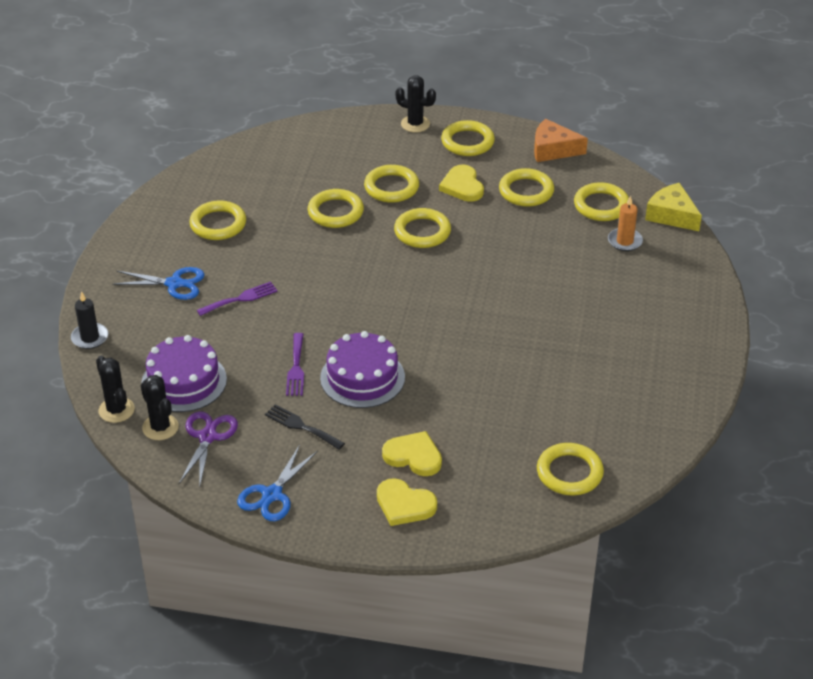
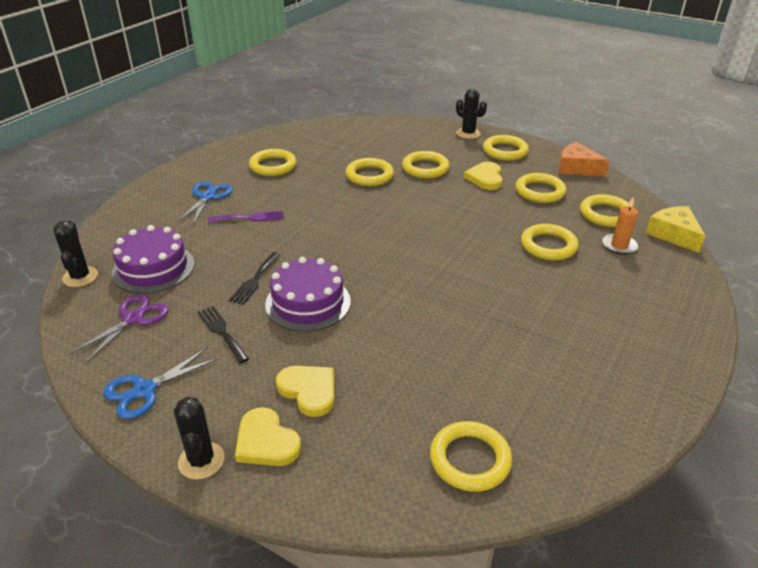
camera: 20 degrees right, 5 degrees down
(90, 338) = (112, 219): black candle -> none
(160, 427) = (101, 300): black cactus -> black cactus (201, 460)
(174, 283) = (208, 197): blue scissors -> blue scissors turned 105 degrees counterclockwise
(296, 368) = (255, 280): purple fork -> black fork
(422, 232) = (433, 202): yellow ring -> yellow ring (548, 246)

